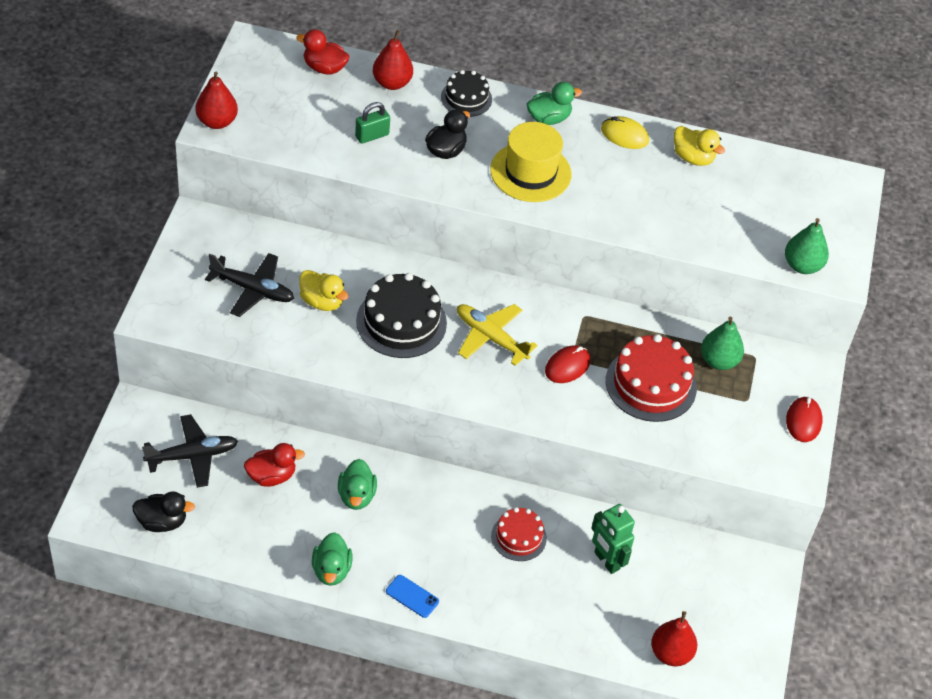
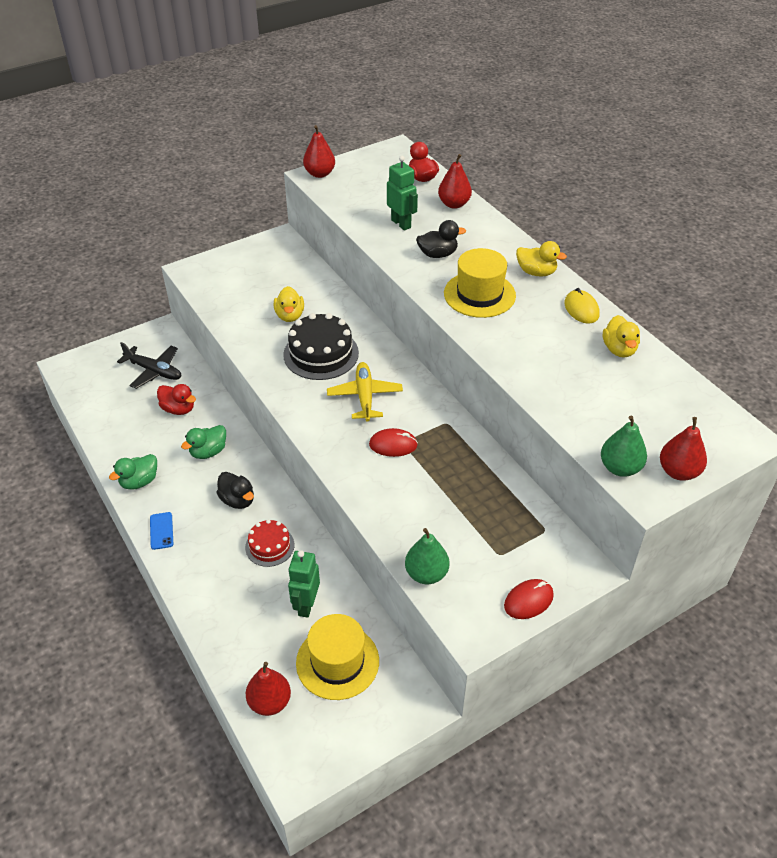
camera: 50 degrees right, 5 degrees down
(162, 522) = (94, 393): black duck -> black duck (237, 500)
(253, 289) = (260, 287): black plane -> none
(372, 135) = (401, 223): green padlock -> green robot
(466, 98) = (492, 234): black cake -> none
(548, 118) = (536, 272): green duck -> yellow duck
(651, 384) = (438, 494): red cake -> none
(681, 584) = (337, 662): none -> yellow hat
(718, 361) = (511, 513): green pear -> green pear (426, 574)
(840, 241) = (678, 471): none -> red pear

